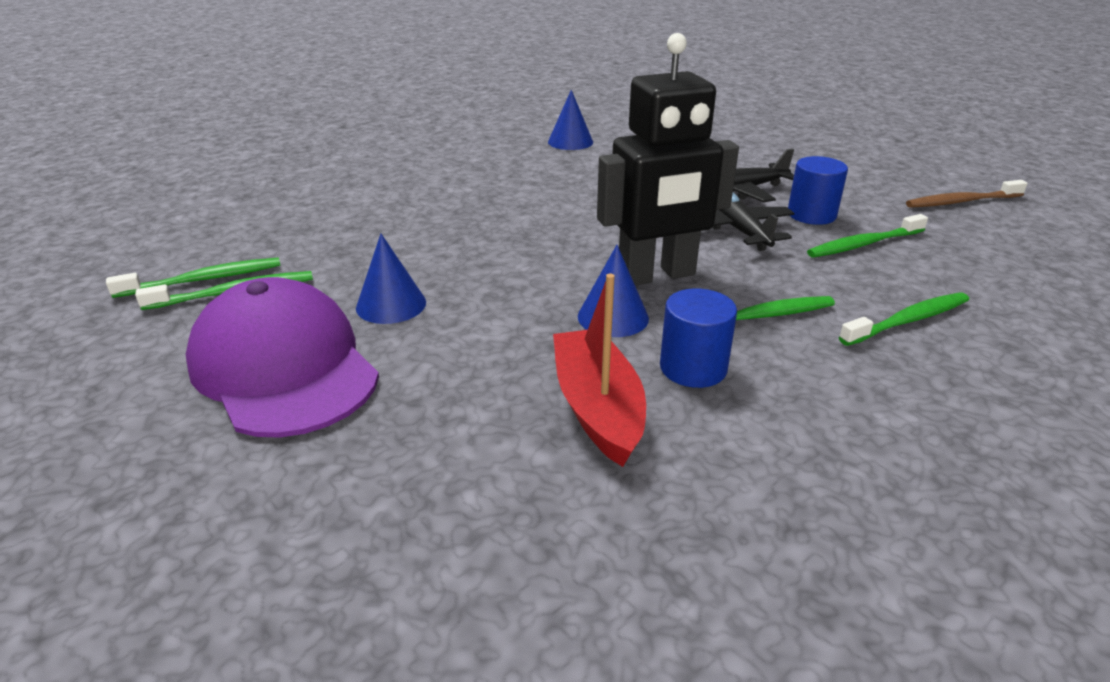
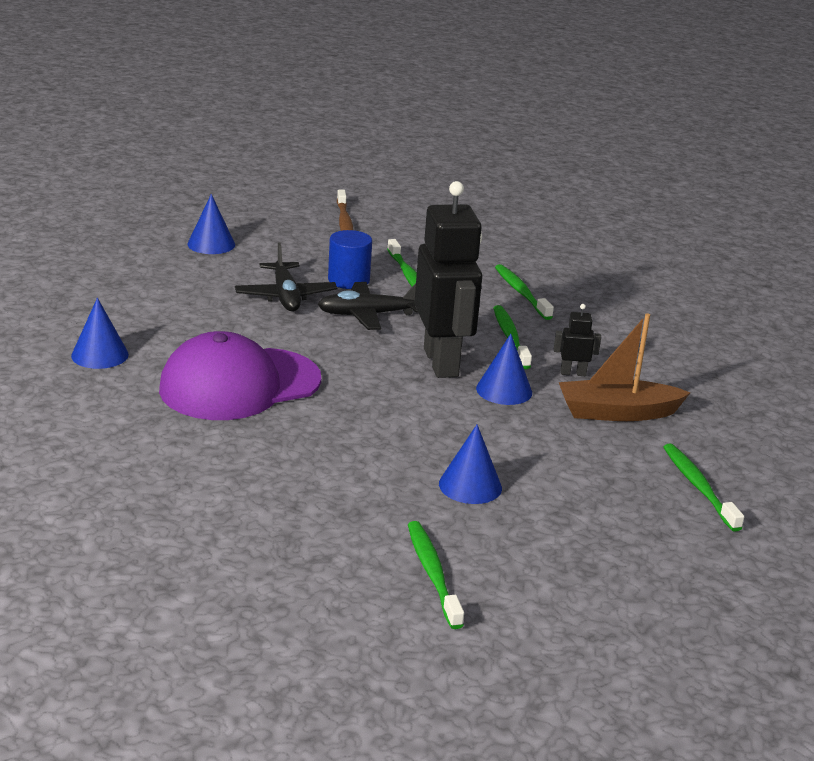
camera: 85 degrees left, 5 degrees down
(203, 280) = (400, 596): green toothbrush -> green toothbrush (699, 487)
(284, 367) = (565, 538): purple cap -> purple cap (239, 385)
(597, 408) = (617, 413): red boat -> brown boat
(693, 368) = (573, 373): blue cylinder -> black robot
(816, 153) = (211, 244): none -> blue cone

